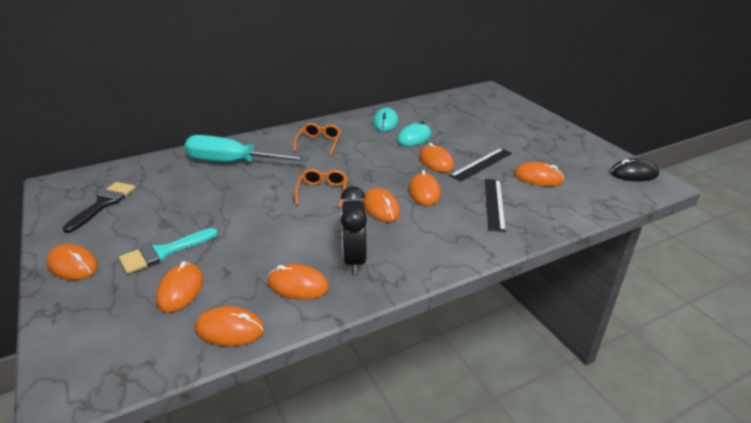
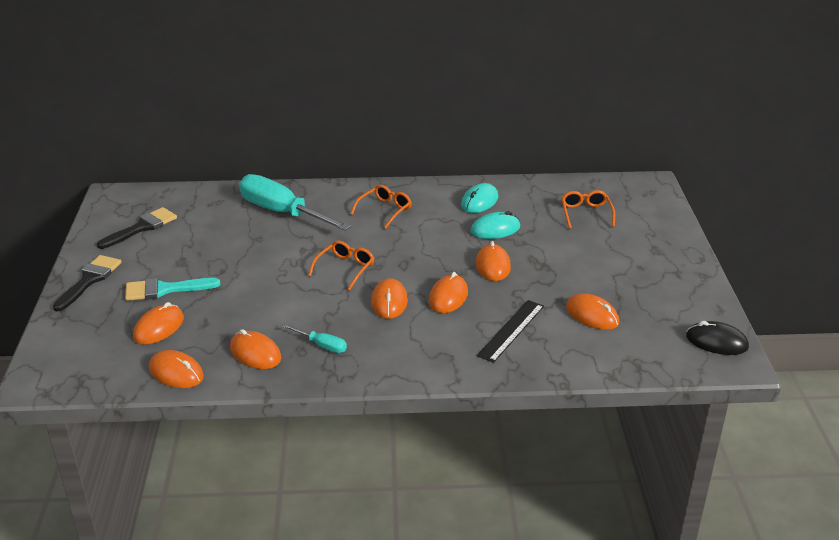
camera: 25 degrees right, 0 degrees up
(73, 265) = (89, 280): orange mouse -> black brush
(354, 259) = (322, 345): black clock -> turquoise screwdriver
(465, 115) = (586, 213): none -> orange glasses
(481, 164) = (542, 282): black ruler -> none

